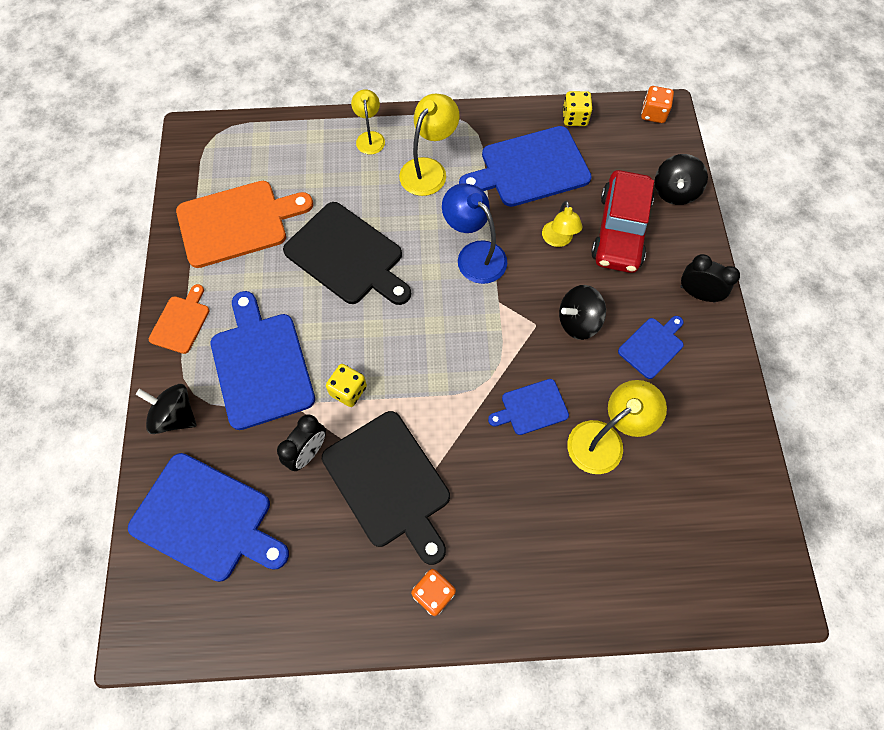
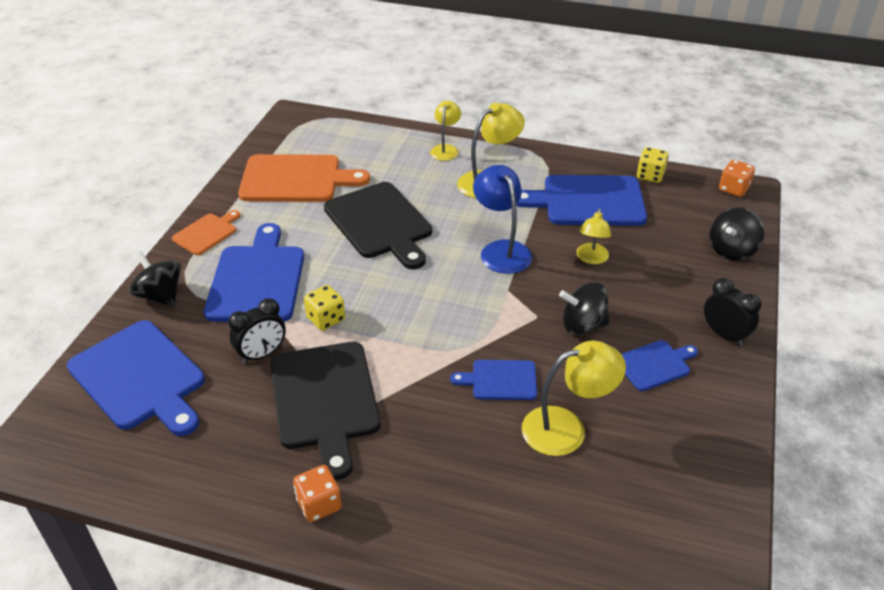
camera: 20 degrees right, 25 degrees down
(620, 230) = (660, 266): red car -> none

